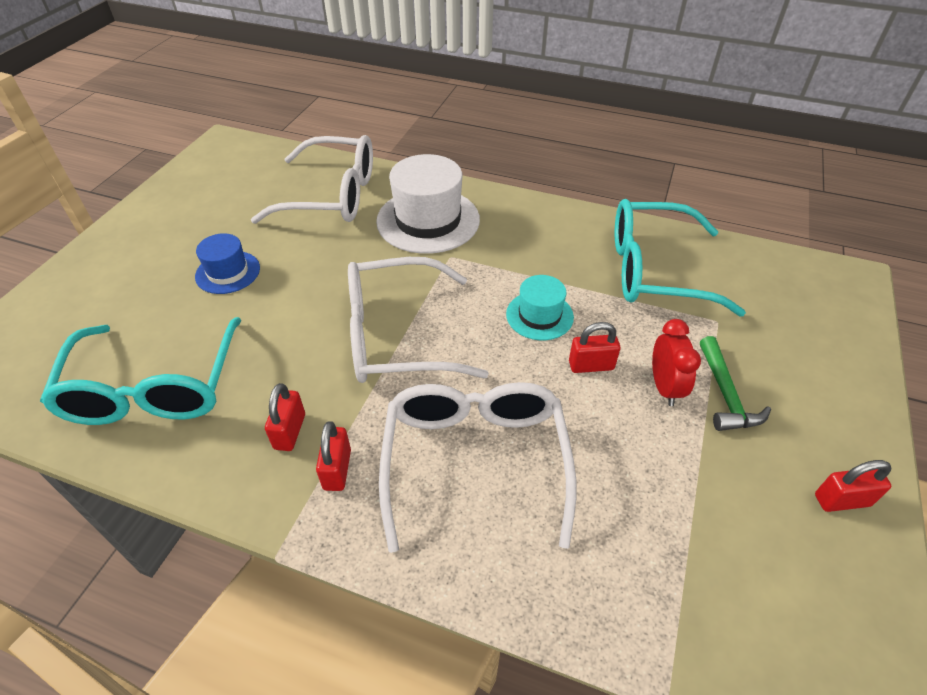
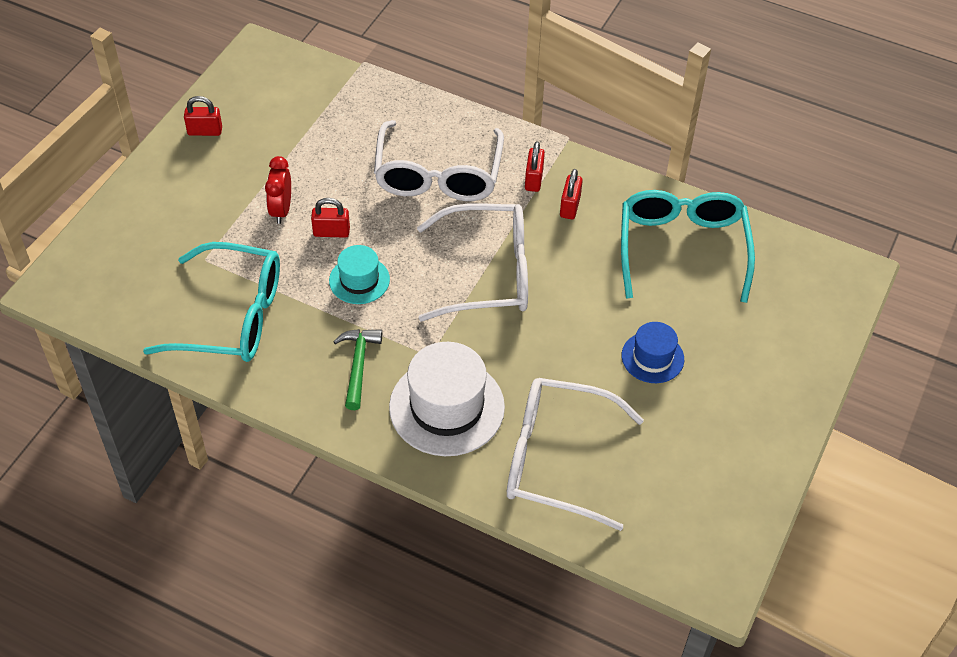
camera: 175 degrees left, 5 degrees up
(725, 394) = (237, 200): green hammer -> green hammer (358, 365)

